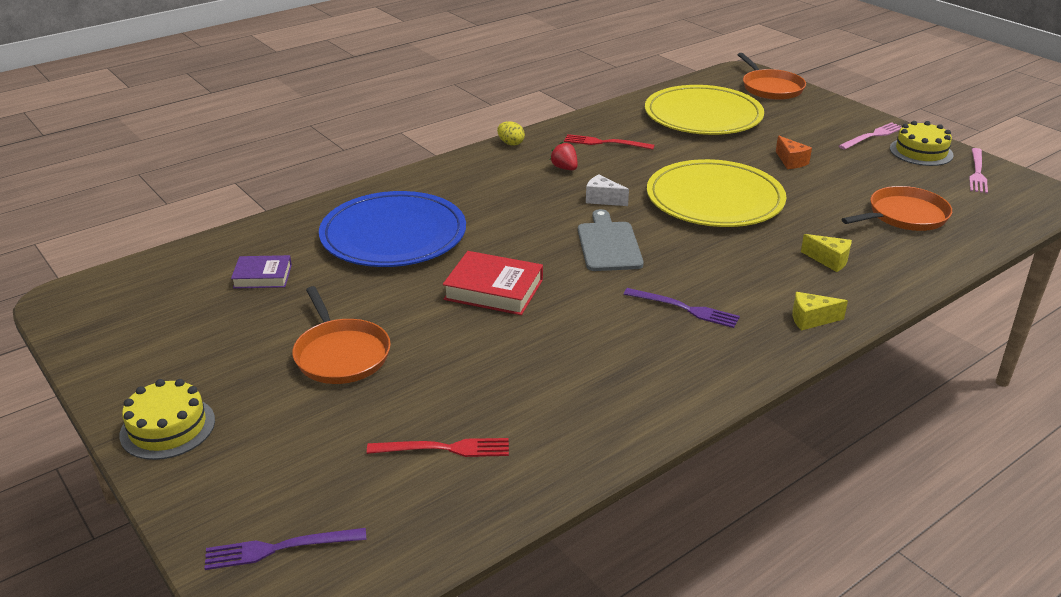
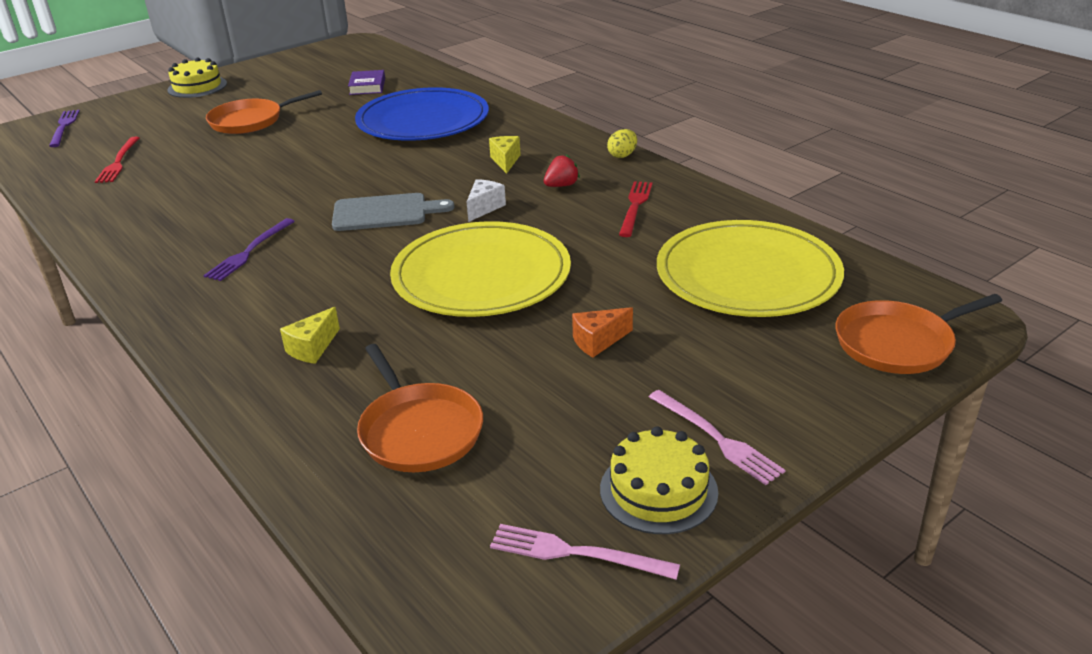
camera: 90 degrees right, 0 degrees up
(494, 290) = (318, 165): red book -> none
(811, 320) = (195, 324): yellow cheese -> yellow cheese (505, 161)

